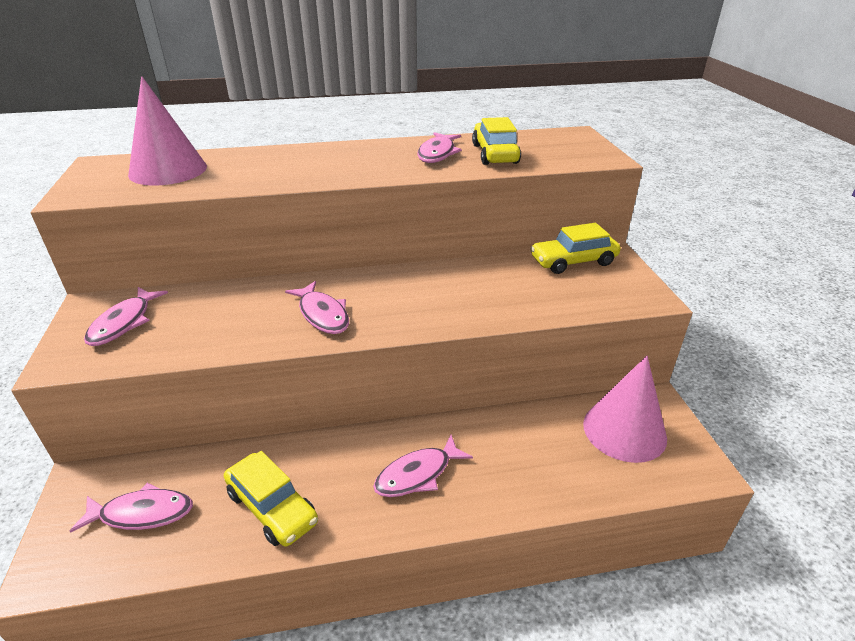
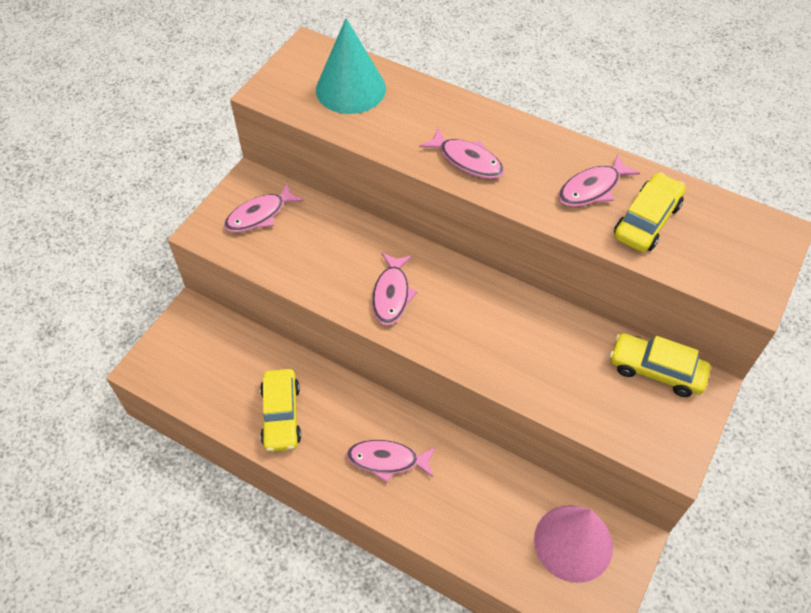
camera: 40 degrees right, 20 degrees up
(142, 513) = (210, 363): pink fish -> pink fish (467, 160)
(168, 170) = (350, 89): pink cone -> turquoise cone

